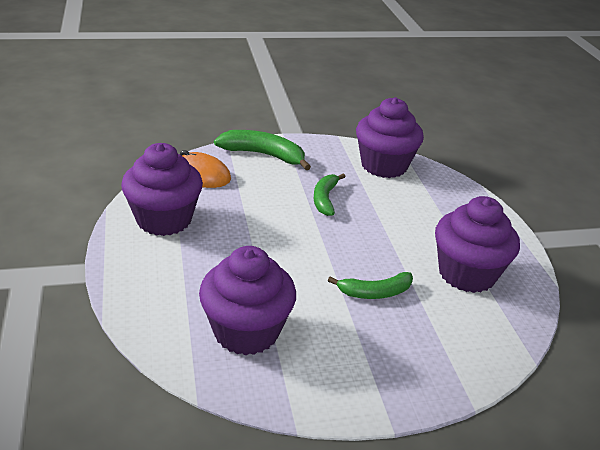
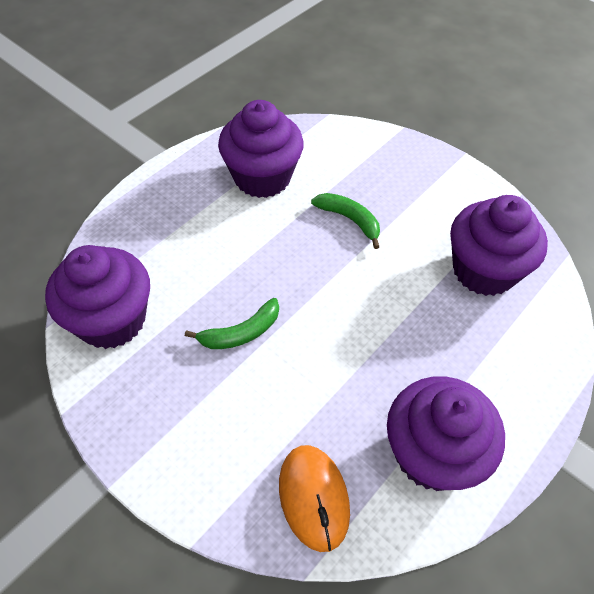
camera: 125 degrees left, 20 degrees up
(263, 155) = (196, 463): green banana -> none

